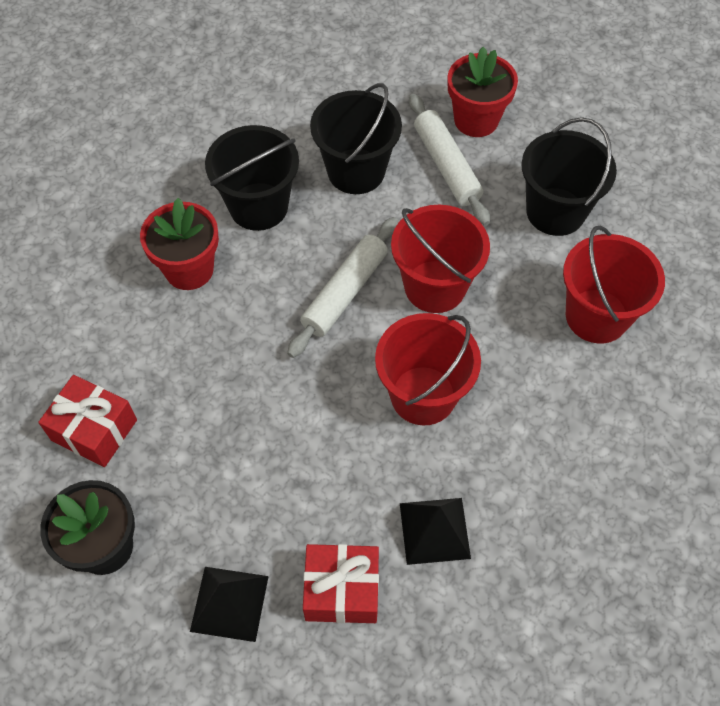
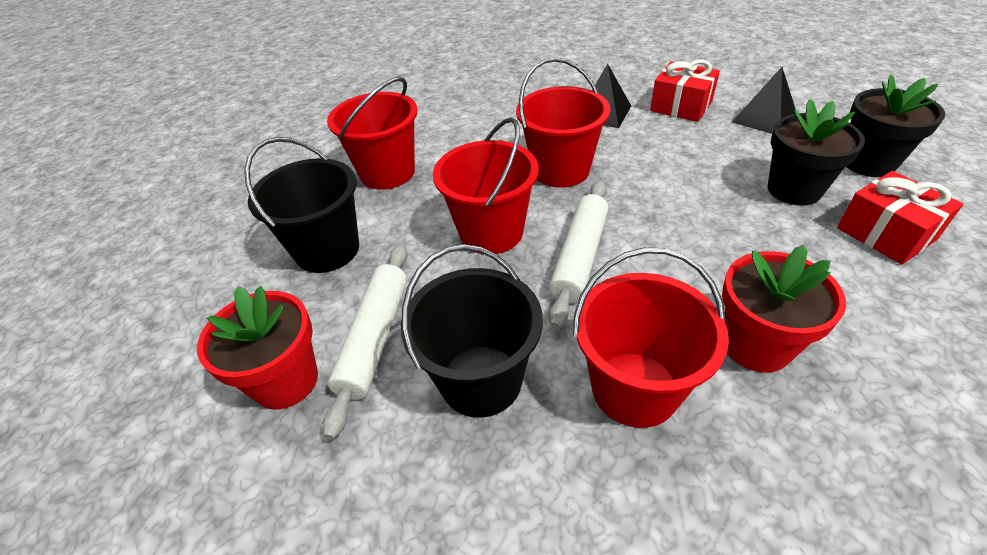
camera: 145 degrees left, 15 degrees down
(179, 463) = (794, 190): none -> black flower pot
(258, 206) = (634, 388): black bucket -> red bucket
(345, 292) = (579, 257): white rolling pin -> white rolling pin turned 45 degrees counterclockwise

